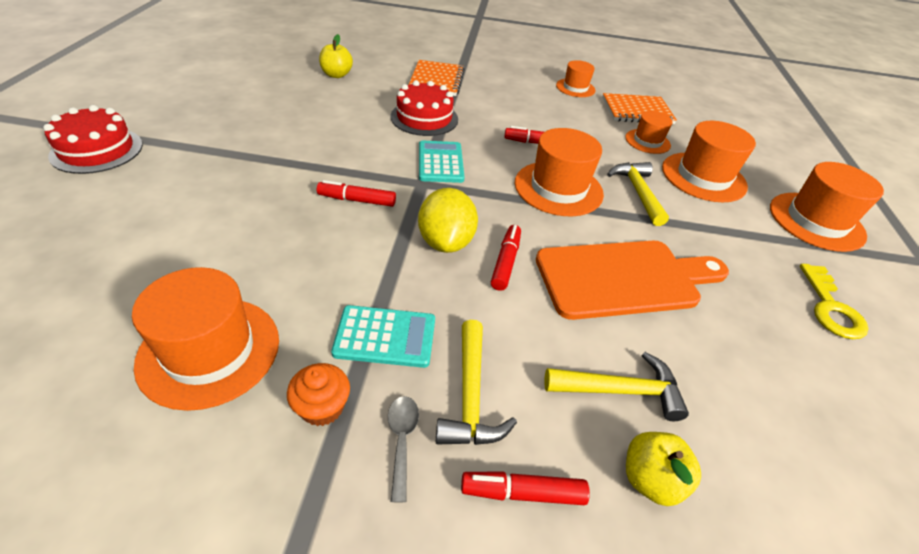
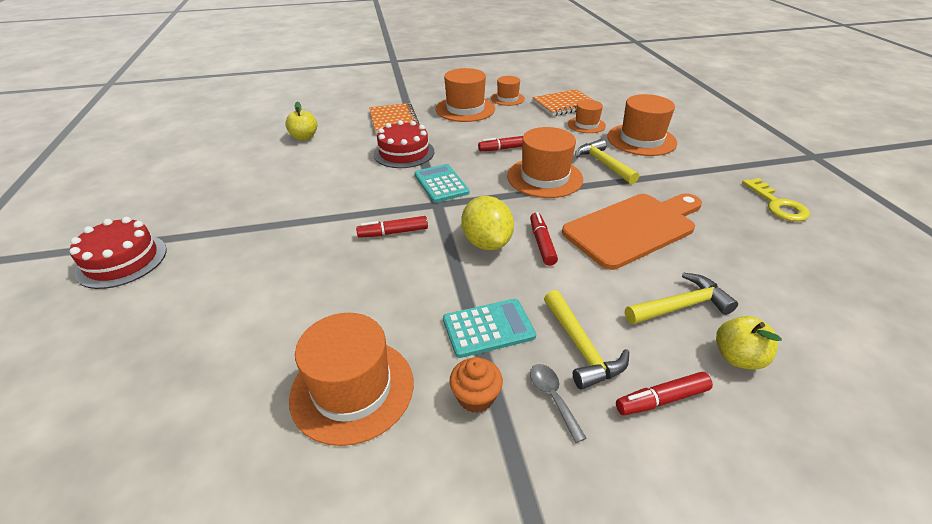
camera: 15 degrees left, 5 degrees down
(816, 221) = (733, 149): orange hat -> orange hat (465, 109)

